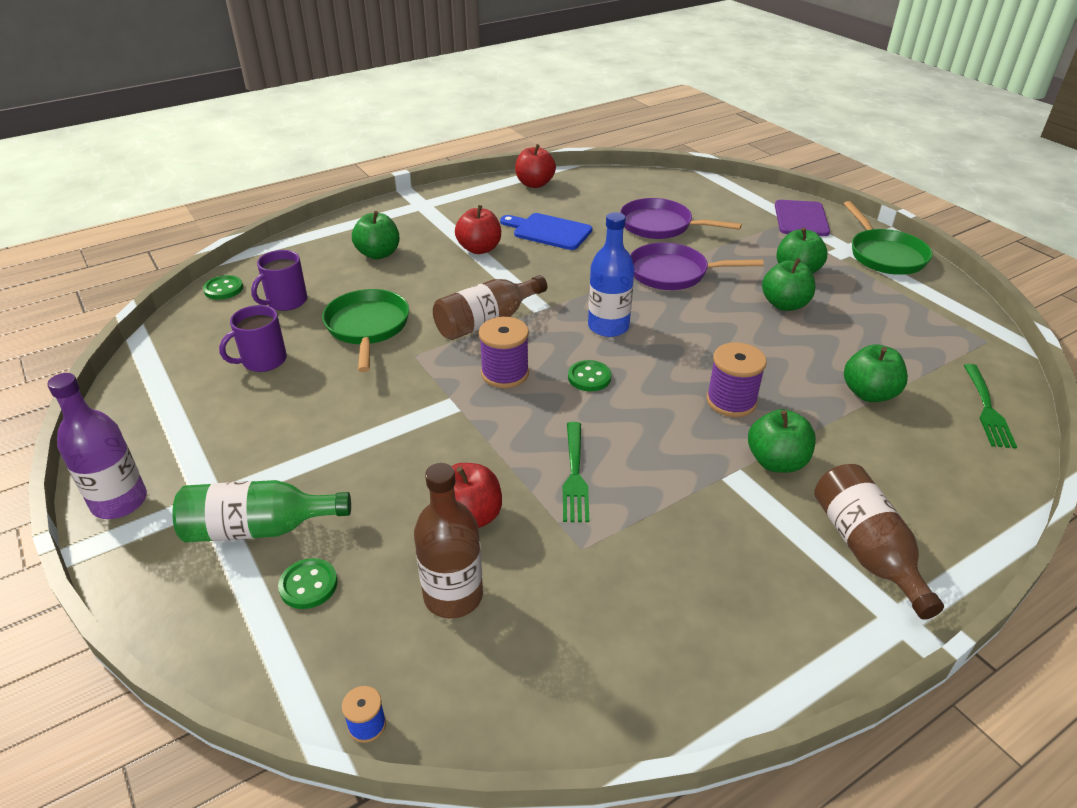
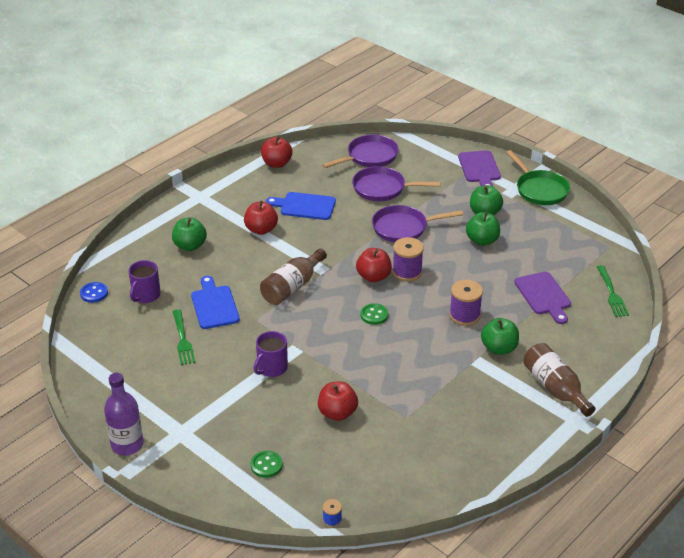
camera: 15 degrees left, 0 degrees up
(223, 289) = (94, 293): green button -> blue button
(258, 528) = (220, 442): green bottle -> none
(263, 360) = (157, 341): purple mug -> purple mug (272, 368)
(367, 327) = (214, 305): green pan -> blue cutting board
(453, 596) = (347, 454): brown bottle -> none
(505, 373) = (320, 322): purple spool -> purple spool (407, 272)
(574, 474) = (387, 377): green fork -> green fork (182, 339)
(608, 326) = (373, 277): blue bottle -> red apple
(655, 191) = (369, 156): none -> purple pan
(869, 393) = (544, 295): green apple -> purple cutting board

